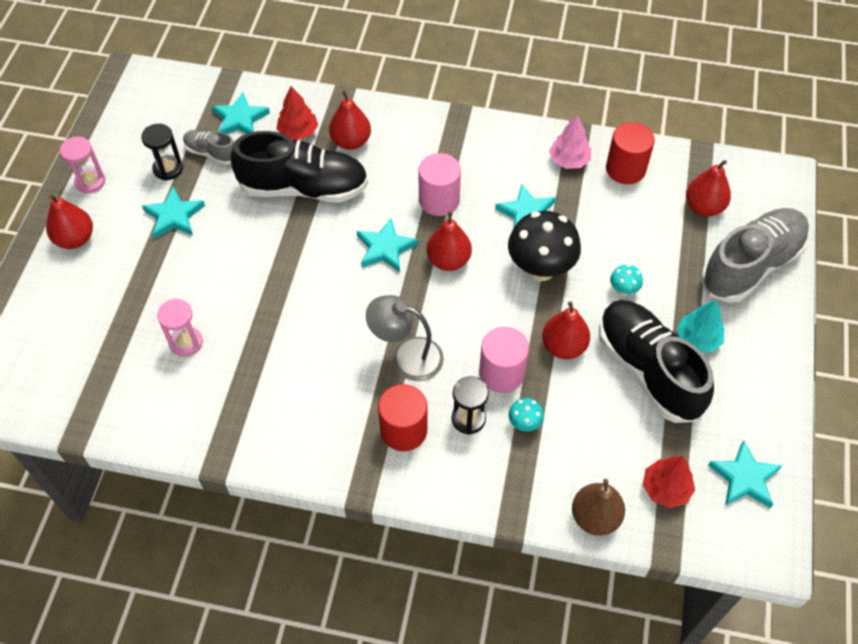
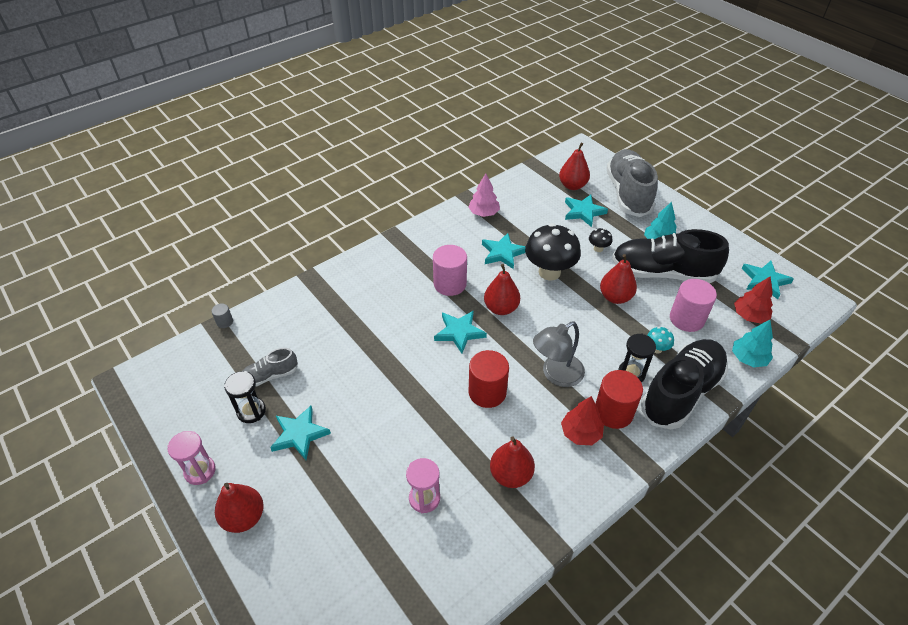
camera: 50 degrees left, 10 degrees down
(237, 81) = (225, 322): none -> grey cylinder
(240, 119) = (260, 341): turquoise star -> turquoise star (583, 212)
(298, 132) = (312, 317): red tree -> red tree (581, 433)
(304, 188) = (363, 343): black shoe -> black shoe (681, 392)
(351, 141) = (353, 296): red pear -> red pear (510, 475)
(501, 373) = (610, 336): pink cylinder -> pink cylinder (686, 319)
(595, 517) = (748, 358): brown pear -> turquoise tree
(623, 290) = (598, 249): turquoise mushroom -> black mushroom
(625, 169) = (515, 196): red cylinder -> red cylinder (487, 392)

